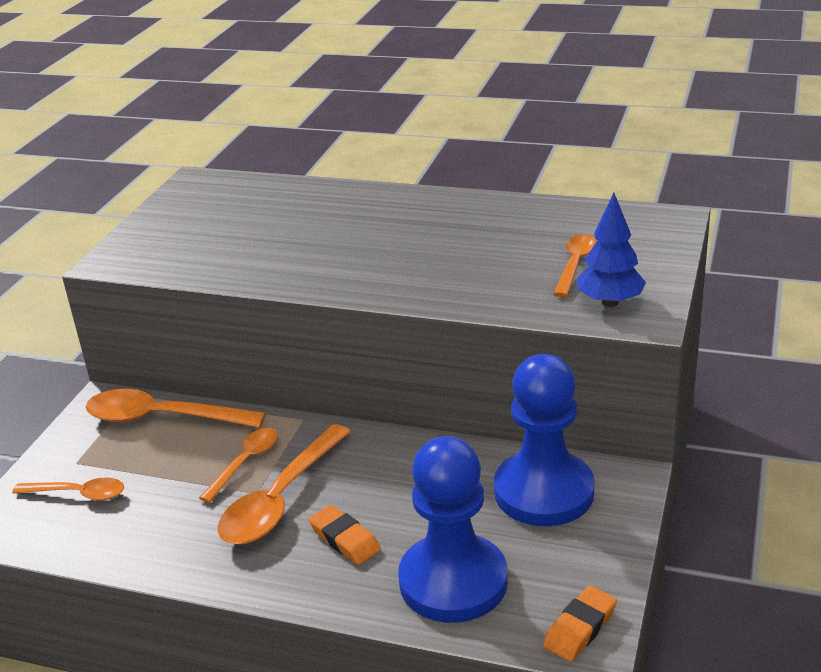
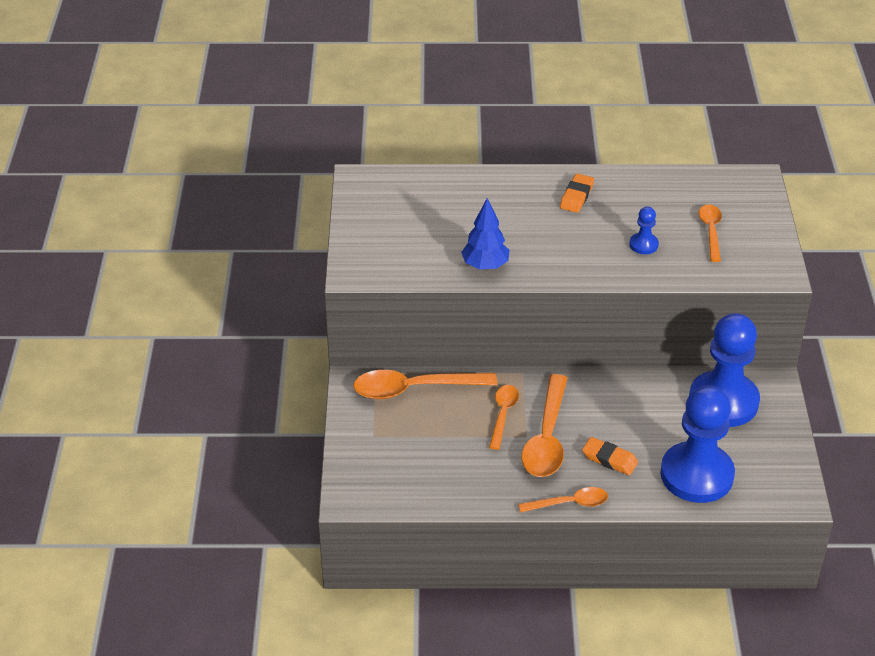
camera: 20 degrees left, 10 degrees up
(78, 494) = (395, 460): orange spoon -> orange spoon (569, 503)
(477, 269) = (643, 245): none -> blue pawn
(580, 628) = (789, 490): orange eraser -> orange eraser (576, 196)
(610, 302) = (750, 262): blue tree -> blue tree (485, 265)

